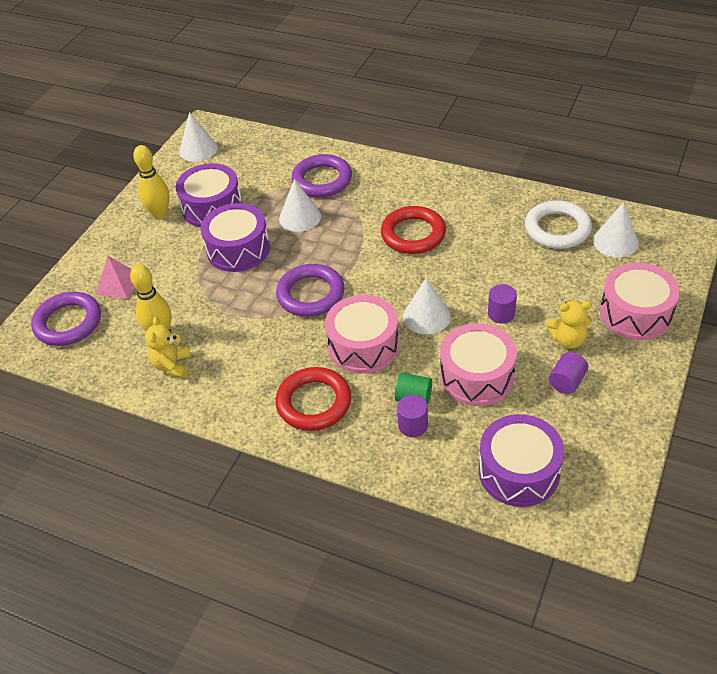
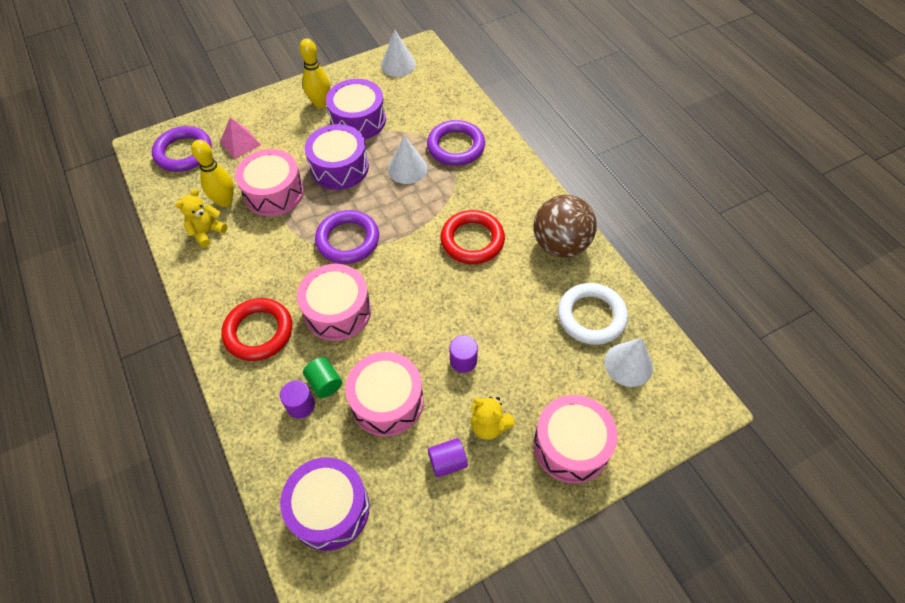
camera: 35 degrees right, 10 degrees up
(200, 301) = (274, 193): none -> pink drum
(426, 316) = (406, 320): white cone -> none
(482, 198) = (560, 244): none -> brown ball

